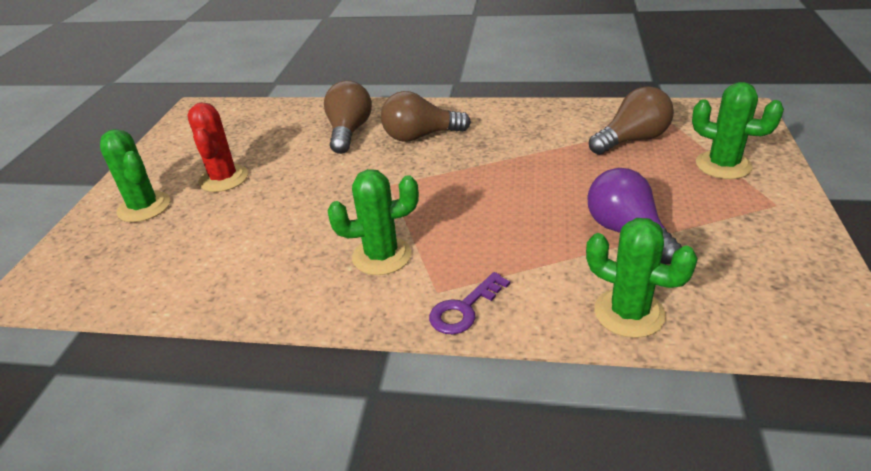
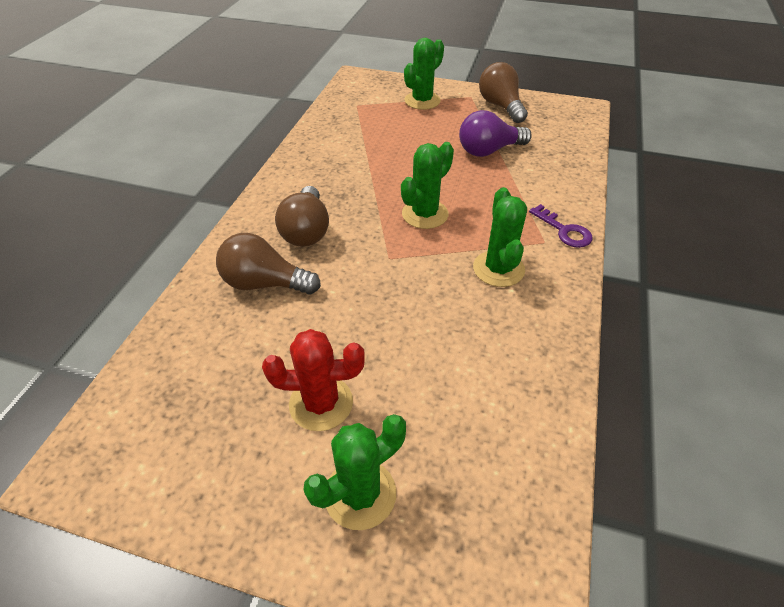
camera: 85 degrees left, 10 degrees up
(629, 313) = (568, 166): green cactus -> green cactus (425, 214)
(632, 140) = (373, 125): brown light bulb -> brown light bulb (500, 106)

